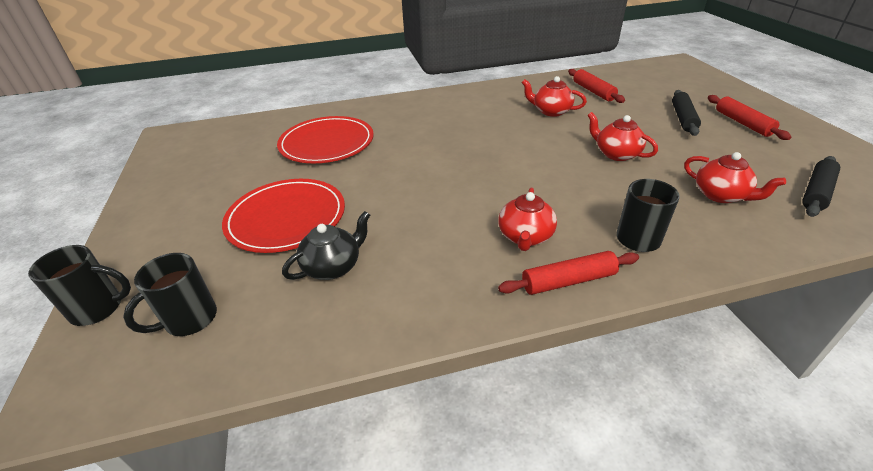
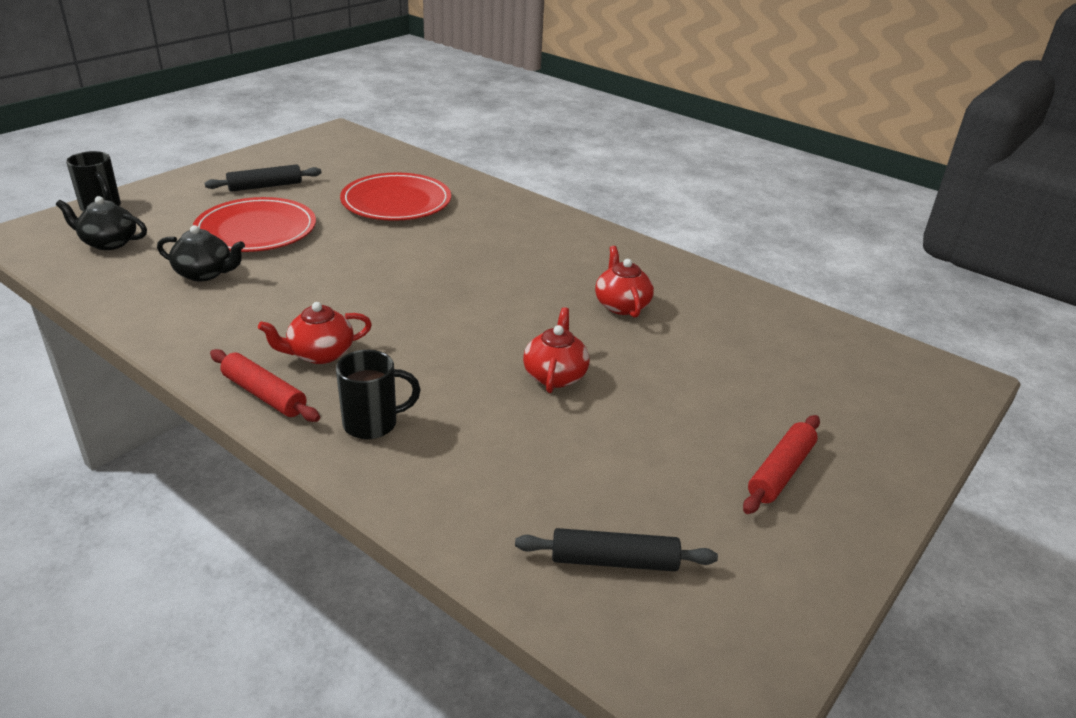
camera: 50 degrees right, 5 degrees down
(189, 320) = (108, 243): black mug -> black teapot
(593, 91) = (726, 323): red rolling pin -> none
(683, 118) = (729, 413): black rolling pin -> black rolling pin (265, 186)
(721, 195) = (524, 473): red teapot -> none

